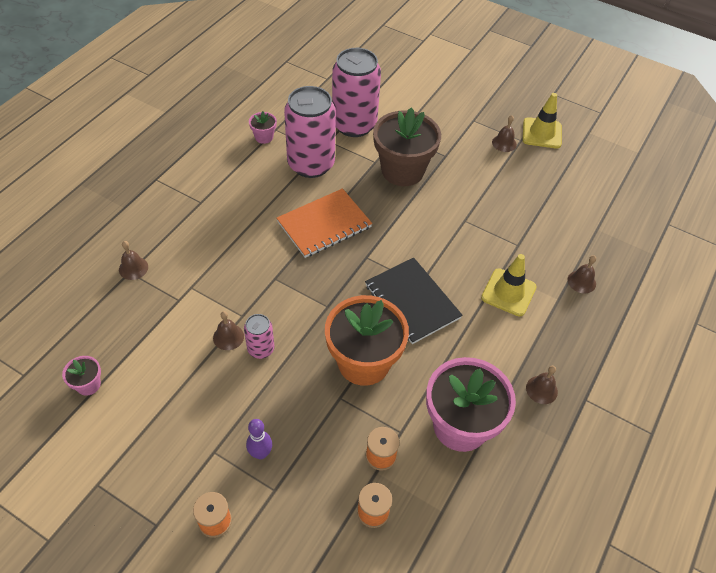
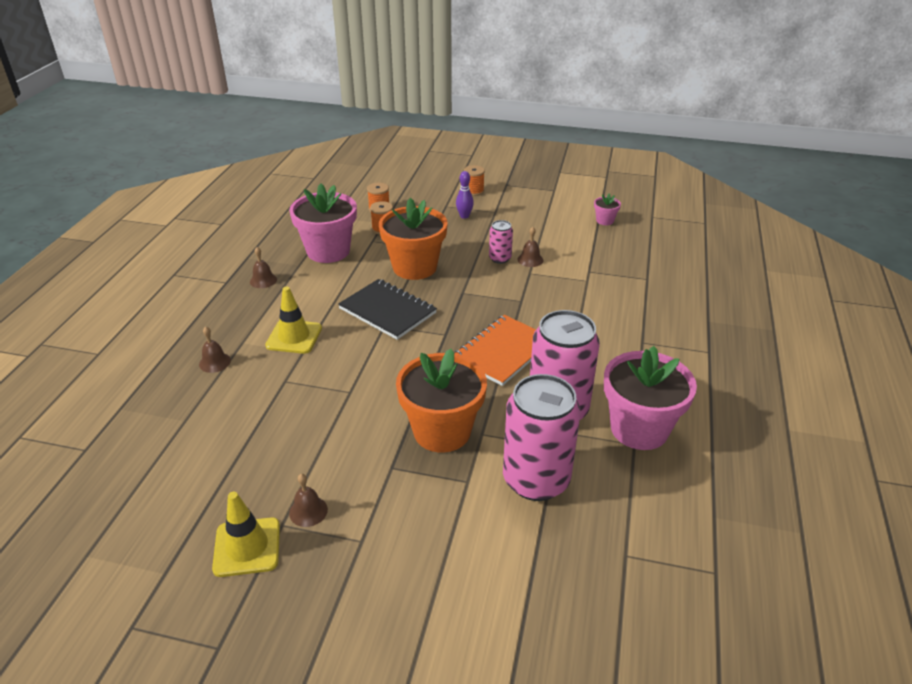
camera: 165 degrees right, 15 degrees down
(133, 268) = (647, 281): brown bell -> none
(264, 137) = (639, 429): pink flower pot -> pink flower pot, size x2.30
(402, 170) = (442, 431): brown flower pot -> orange flower pot

